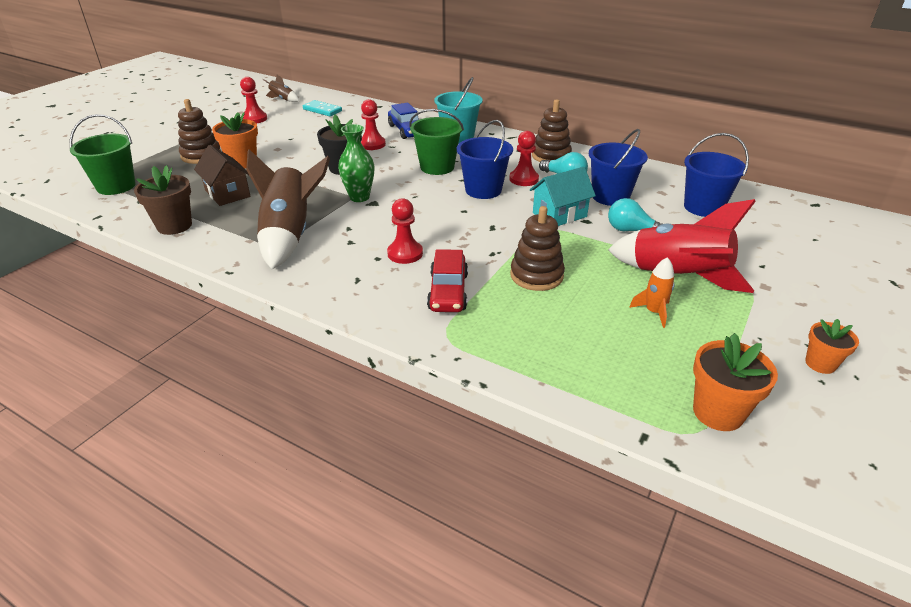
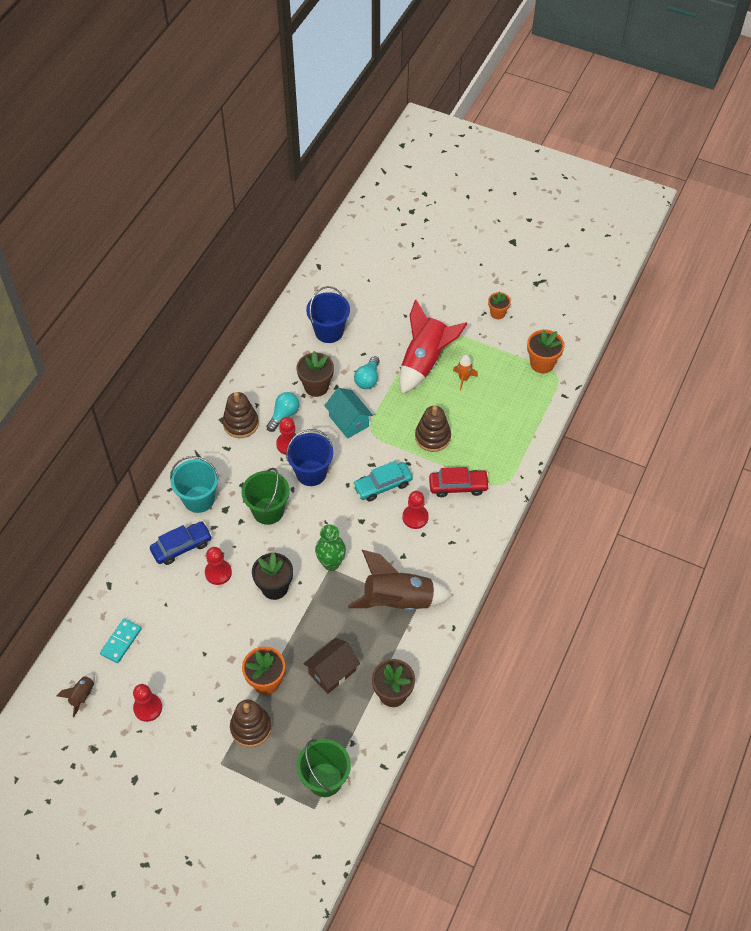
camera: 95 degrees left, 20 degrees up
(459, 233) = (382, 485): none -> turquoise car
(610, 197) = (316, 386): blue bucket -> brown flower pot

